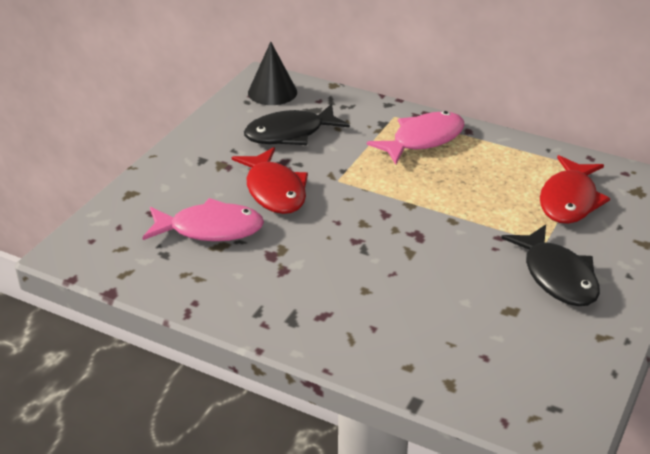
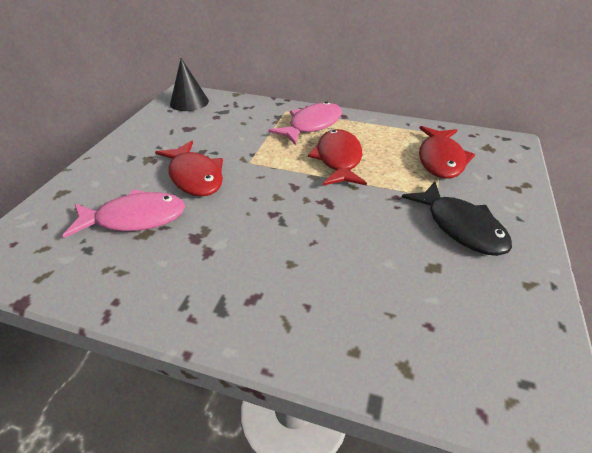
camera: 10 degrees left, 5 degrees up
(290, 133) = (205, 130): black fish -> none
(444, 187) = (338, 159): none -> red fish

